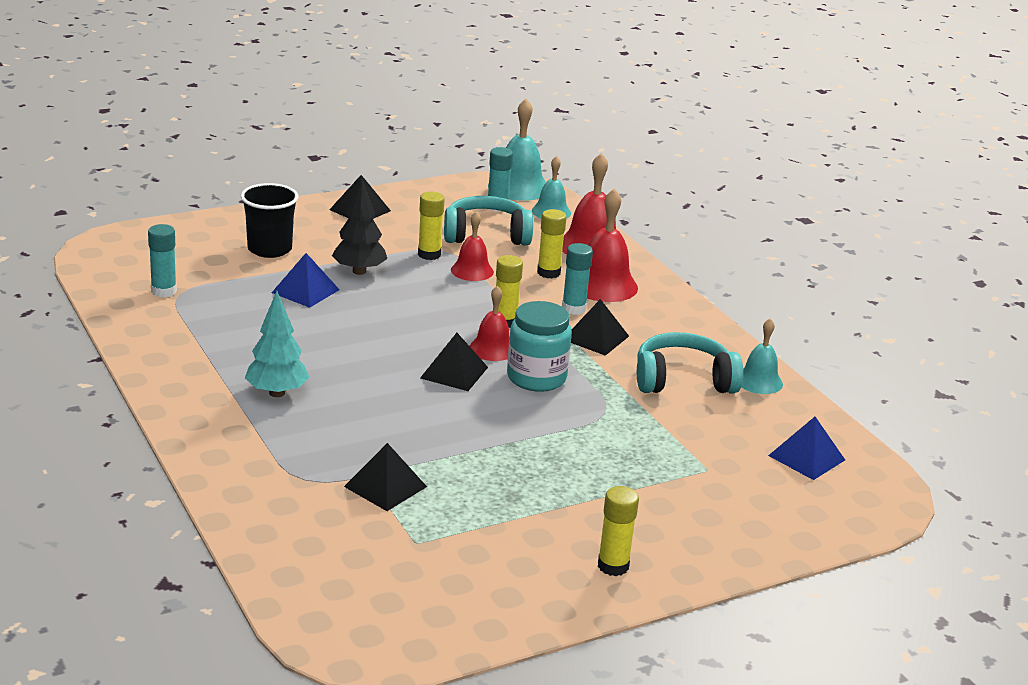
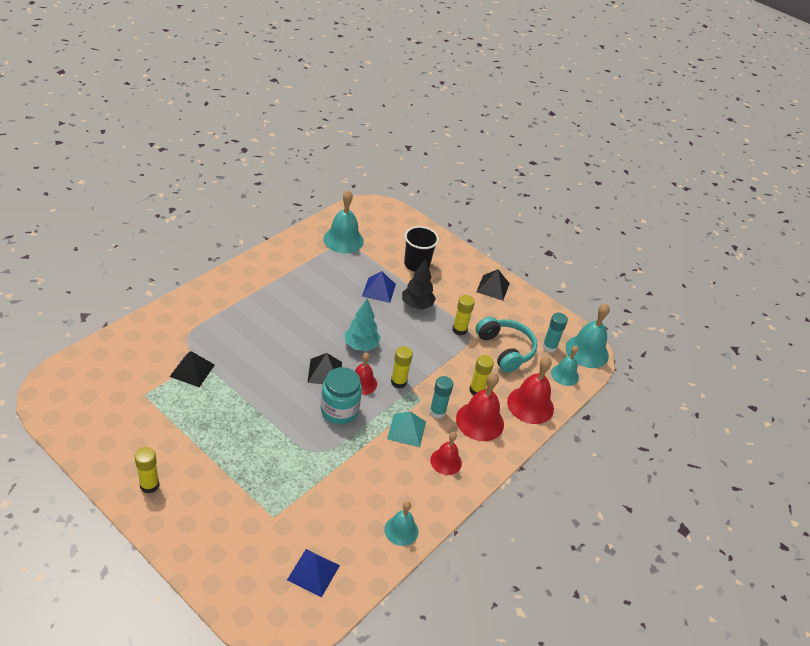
camera: 65 degrees right, 15 degrees up
(163, 291) = (343, 240): turquoise glue stick -> turquoise bell
(276, 393) = (264, 307): turquoise tree -> turquoise tree (361, 345)
(472, 271) = (453, 353): red bell -> red bell (446, 461)
(595, 337) = (406, 430): black pyramid -> turquoise pyramid
(683, 380) = (378, 486): turquoise headphones -> none

